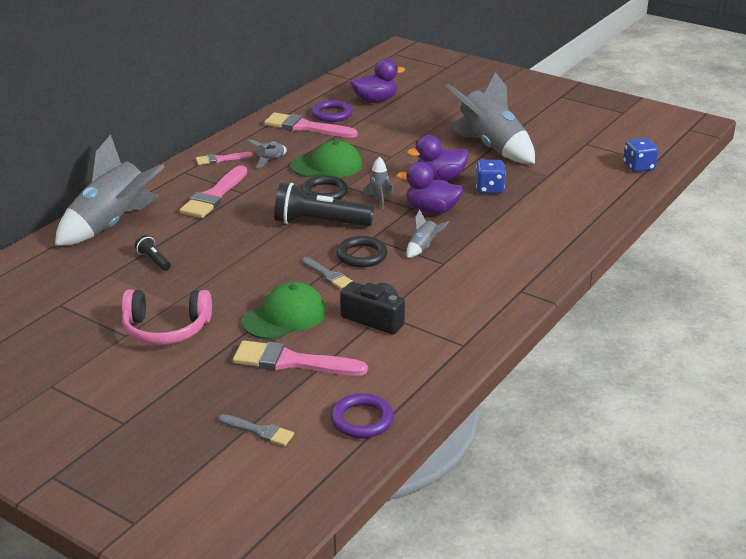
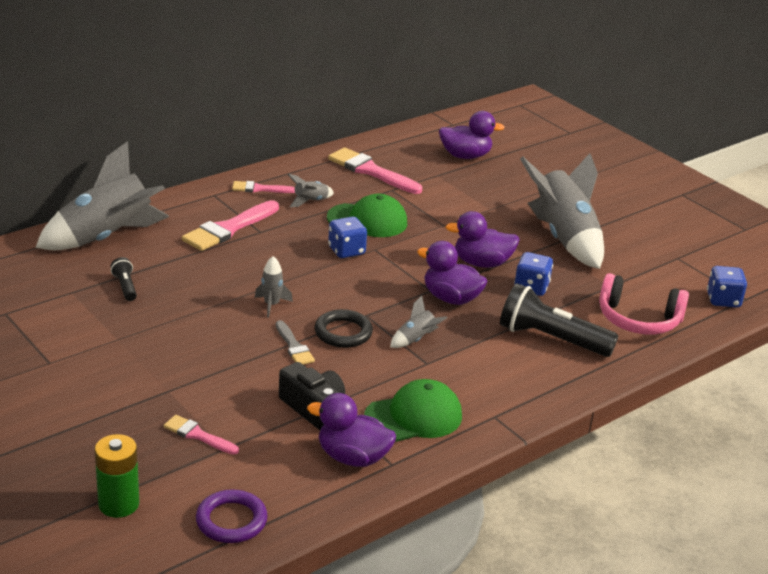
camera: 15 degrees right, 0 degrees up
(166, 329) = (92, 366): pink headphones -> pink headphones (638, 320)
(259, 431) = (119, 504): grey brush -> green battery
(285, 316) = (221, 382): green cap -> green cap (413, 416)
(292, 362) = (198, 435): pink brush -> pink brush, size x0.56
(319, 223) = (320, 285): black flashlight -> black flashlight (551, 339)
(324, 192) = (346, 251): black ring -> blue dice
(331, 114) = (408, 162): purple ring -> none
(379, 200) = (400, 273): grey rocket -> grey rocket (272, 305)
(429, 348) = (352, 457): none -> purple duck

